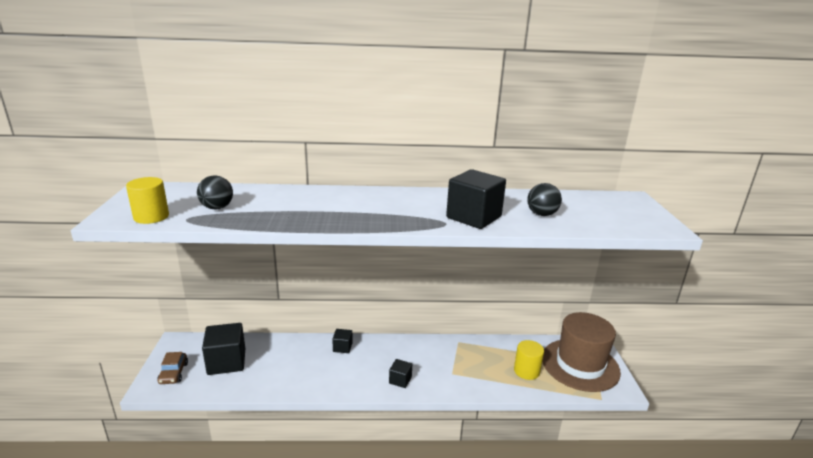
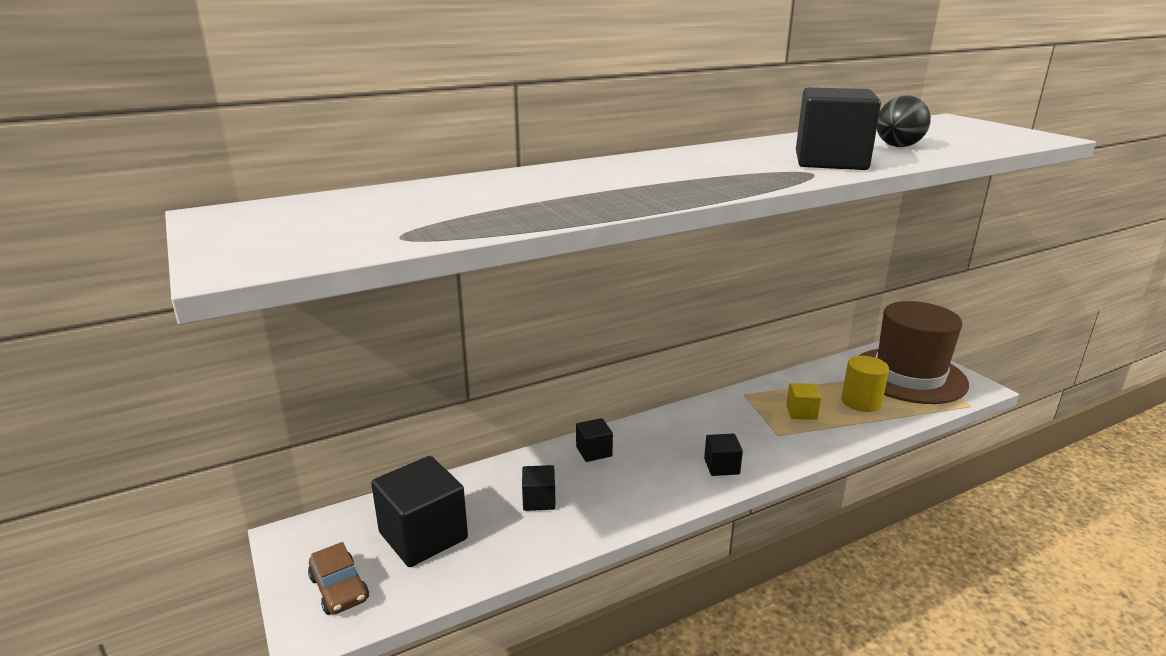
camera: 25 degrees left, 0 degrees up
(151, 217) = (323, 246): yellow cylinder -> none
(217, 208) = (428, 214): black ball -> none
(292, 364) = (539, 500): none -> black cube
(481, 365) = (801, 412): none -> yellow cube

